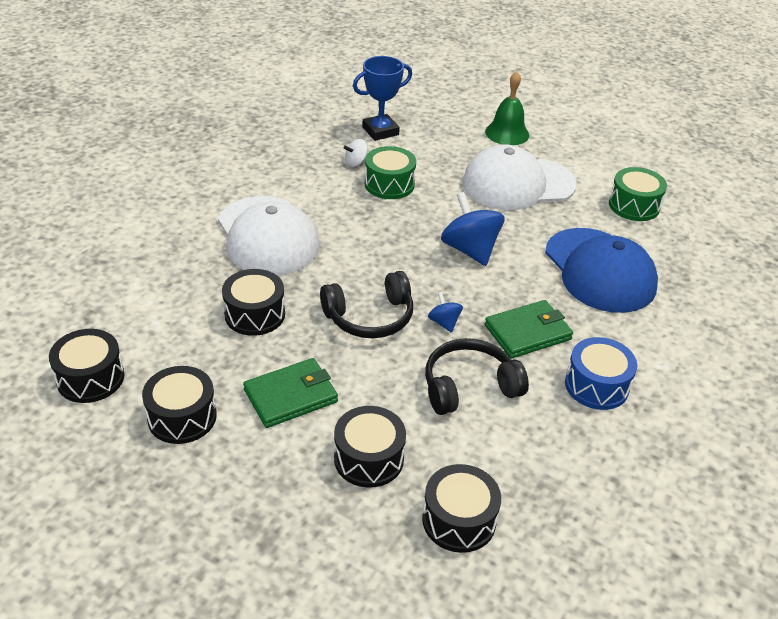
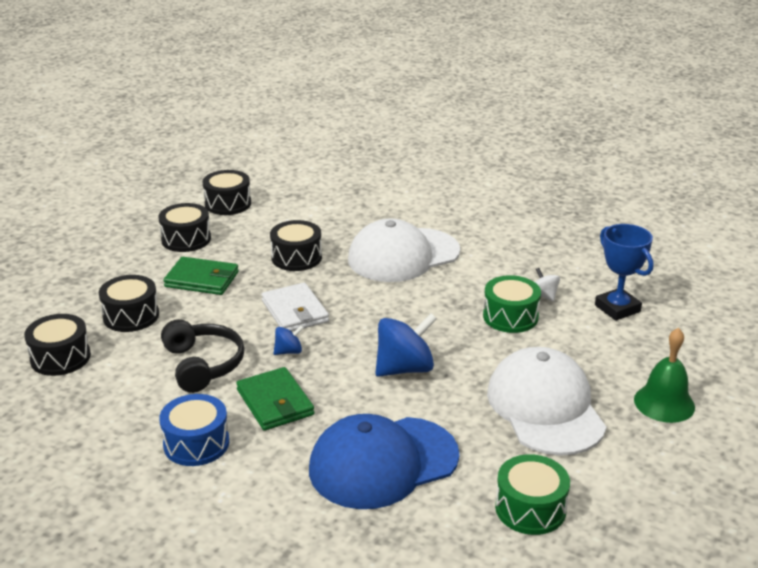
camera: 90 degrees right, 10 degrees down
(291, 396) = (202, 279): green wallet -> green wallet turned 45 degrees counterclockwise
(370, 317) = (295, 311): black headphones -> white wallet

